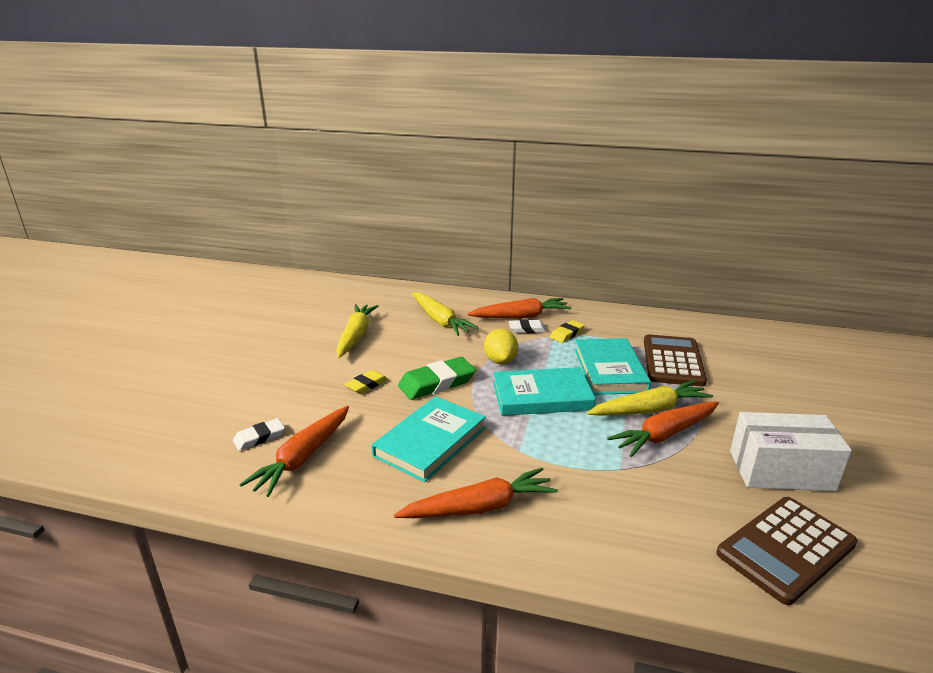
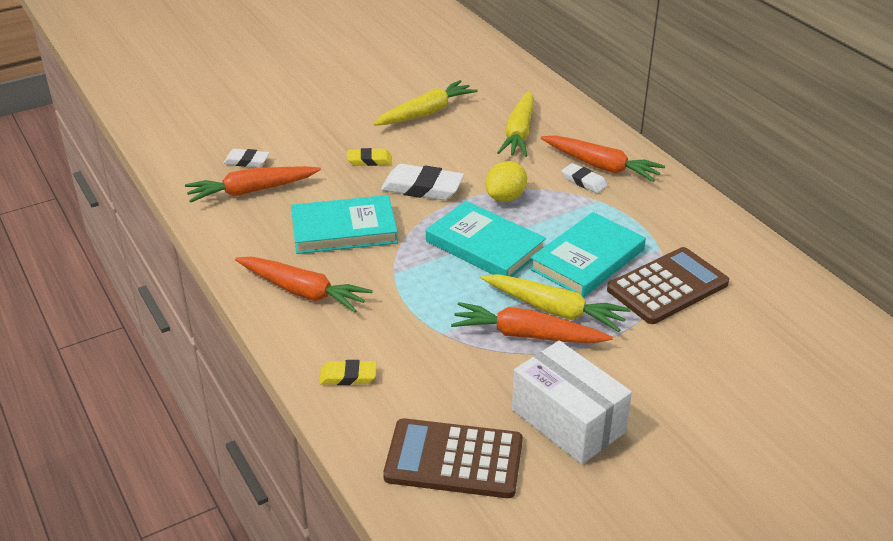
camera: 45 degrees right, 10 degrees up
(437, 383) = (422, 188): green eraser -> white eraser
(567, 334) = (613, 206): yellow eraser -> yellow eraser (348, 376)

